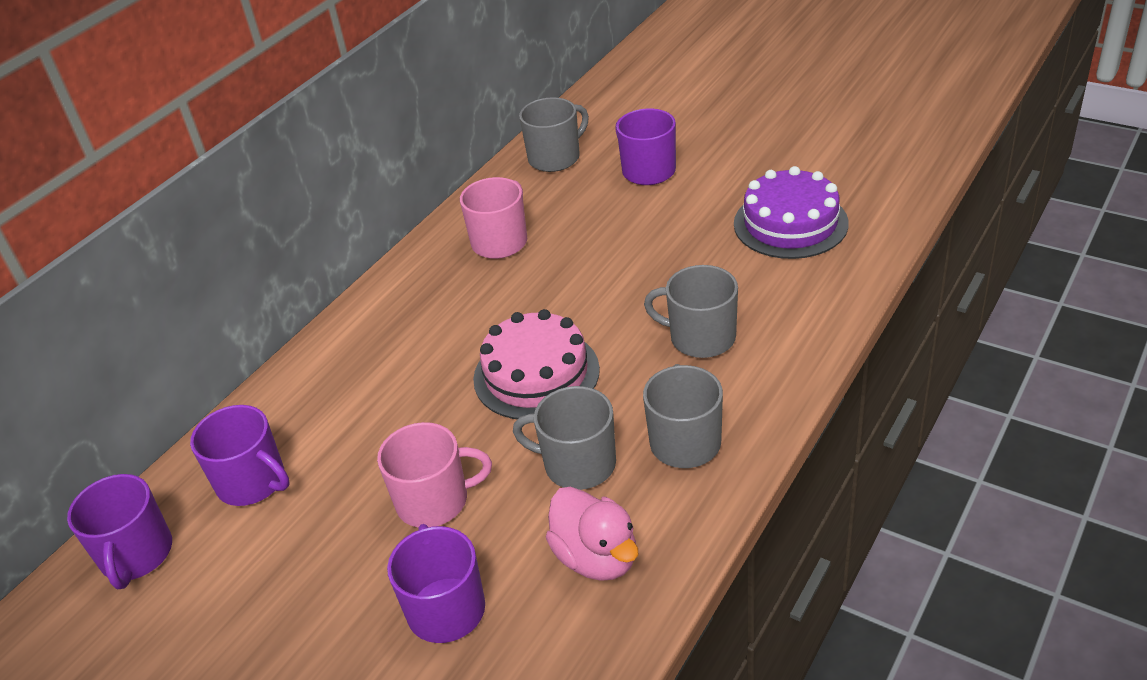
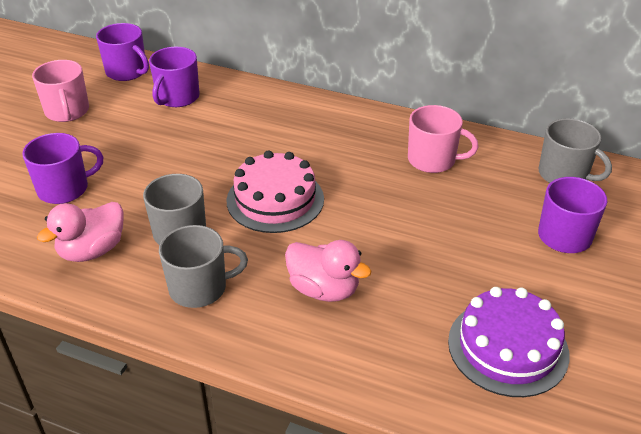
camera: 75 degrees right, 0 degrees up
(136, 555) = (127, 72): purple mug -> purple mug turned 120 degrees counterclockwise
(434, 501) = (153, 170): pink mug -> pink mug (67, 111)
(701, 337) = (324, 289): grey mug -> pink duck

